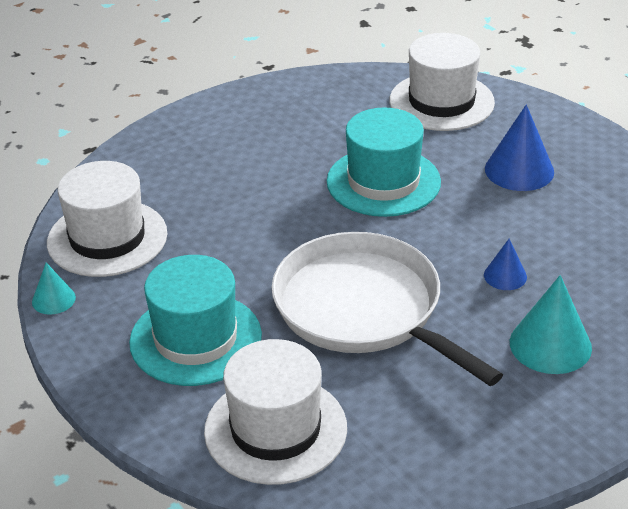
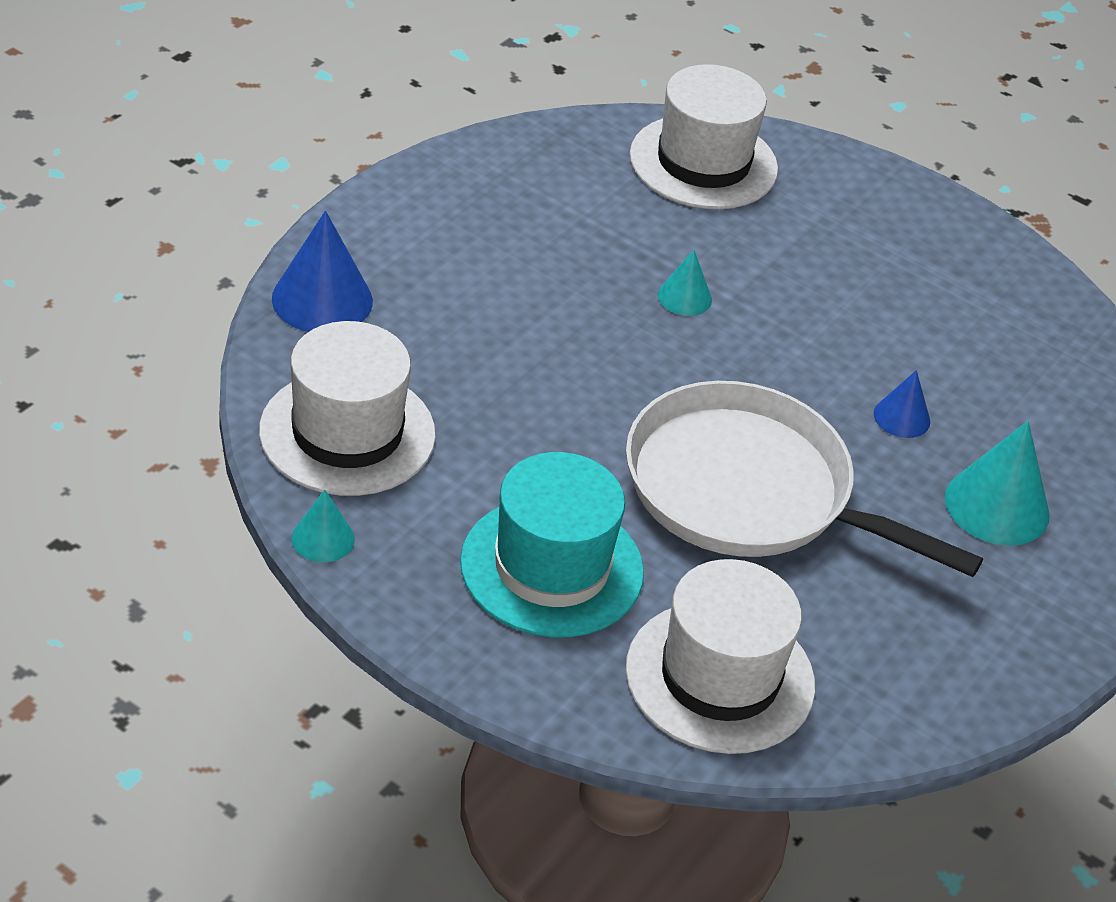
camera: 25 degrees left, 5 degrees up
(383, 182) = (684, 297): turquoise hat -> turquoise cone
(519, 170) = (851, 259): blue cone -> blue cone (322, 299)

